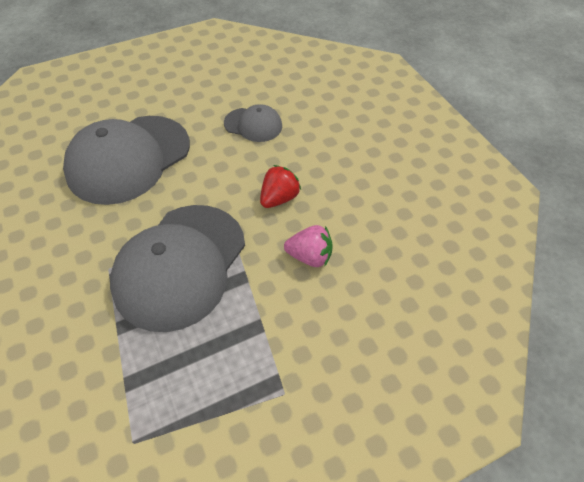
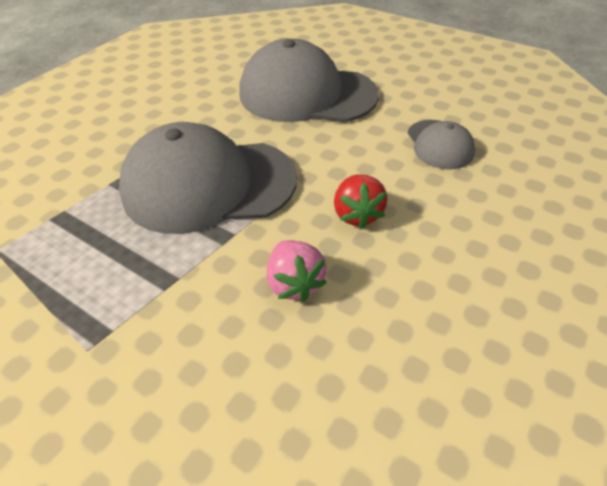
camera: 60 degrees right, 5 degrees down
(279, 198) = (357, 214): red strawberry -> red strawberry turned 75 degrees clockwise

